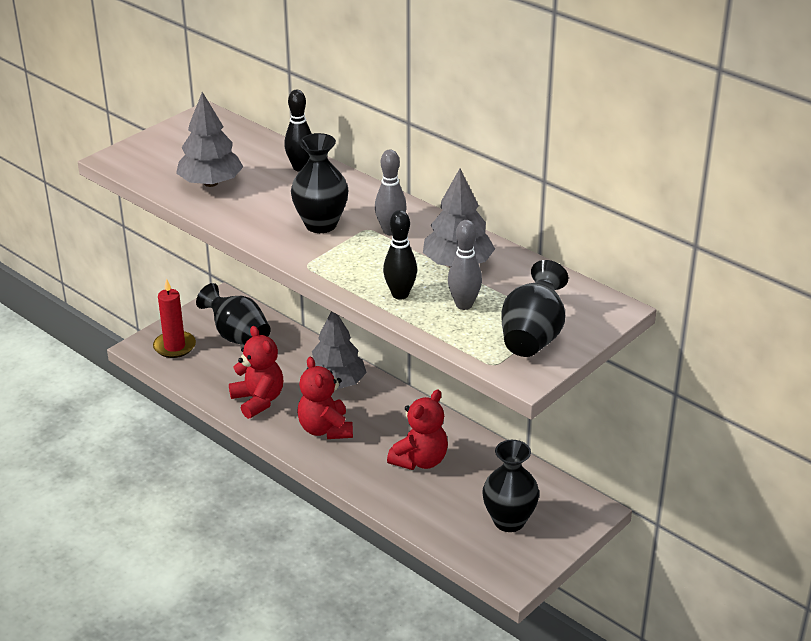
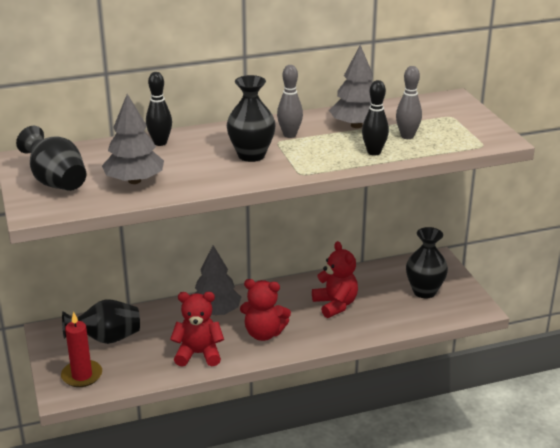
camera: 60 degrees left, 5 degrees down
(532, 337) = (463, 127): black vase -> black vase (56, 182)

